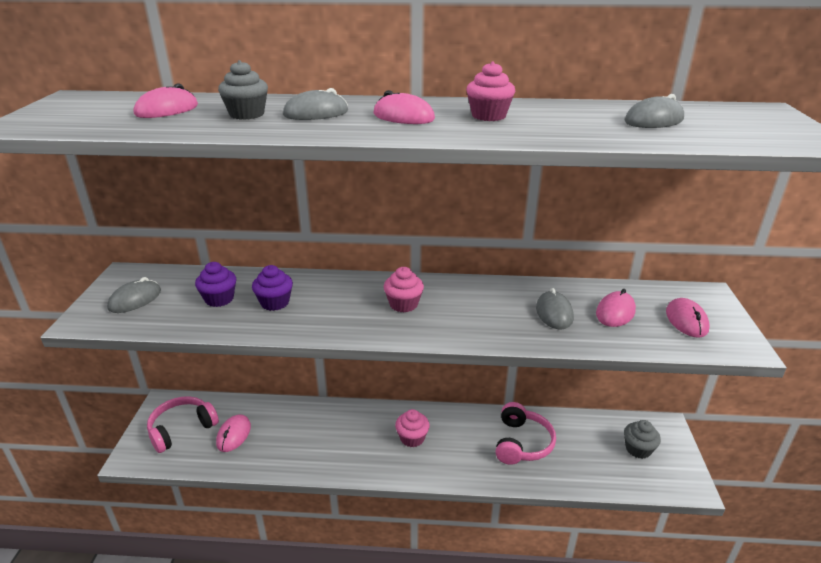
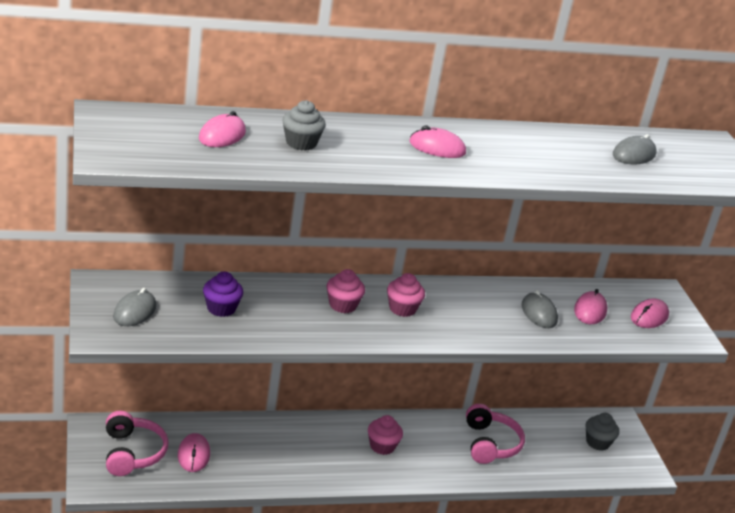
camera: 20 degrees left, 0 degrees up
(182, 429) = (132, 453): pink headphones -> pink headphones turned 135 degrees clockwise
(275, 302) = (279, 310): purple cupcake -> none
(316, 113) = (360, 142): grey mouse -> none
(488, 116) = (505, 147): pink cupcake -> pink cupcake (342, 305)
(686, 320) = (649, 316): pink mouse -> pink mouse turned 60 degrees clockwise

